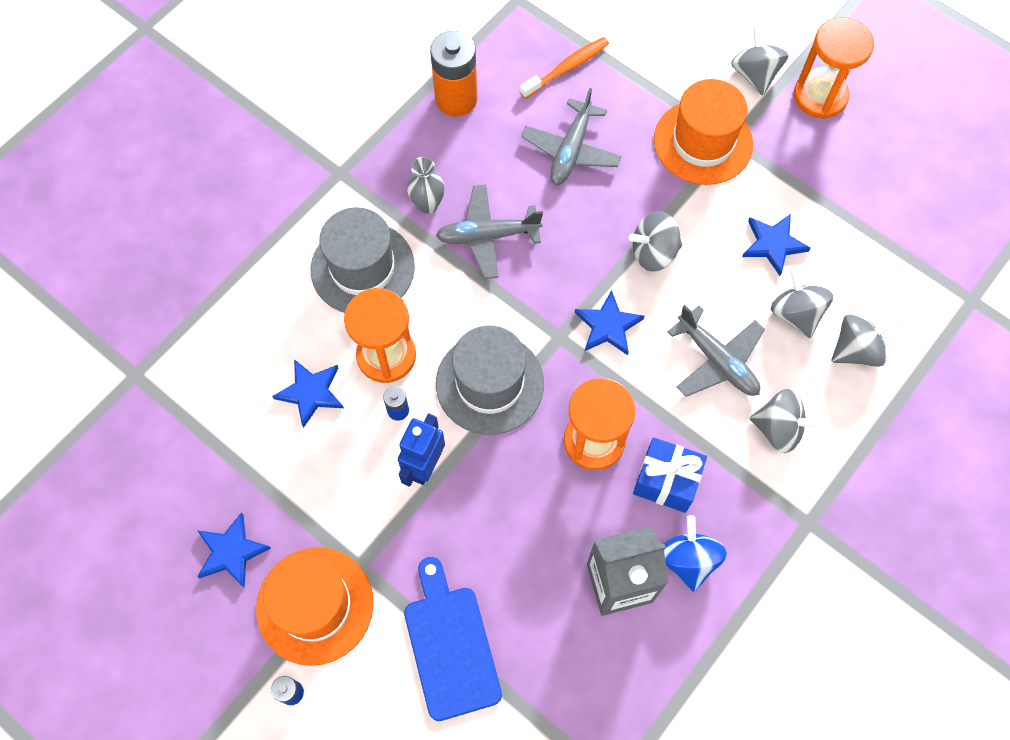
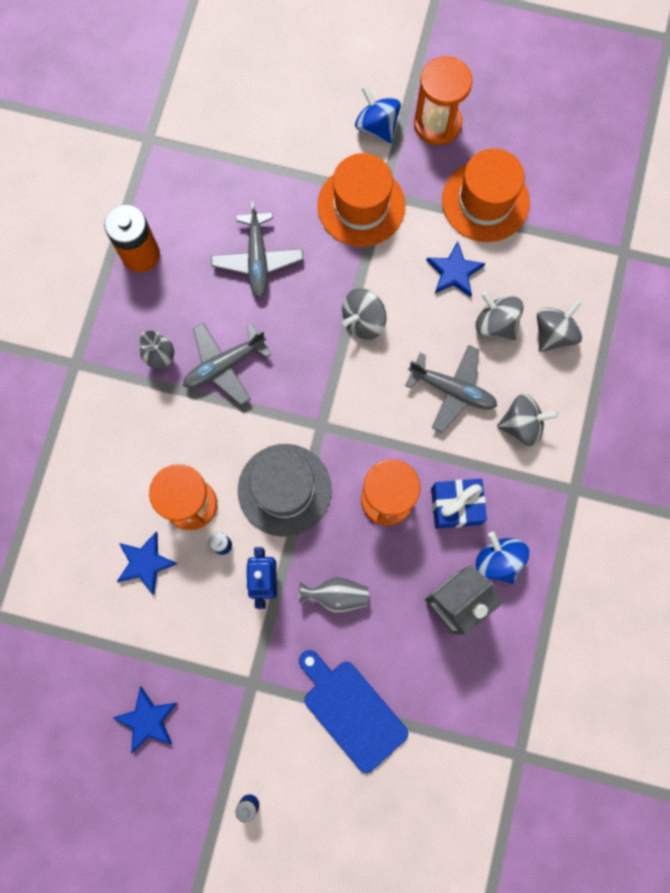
camera: 25 degrees left, 10 degrees up
(315, 605) = (234, 730): orange hat -> orange hat (485, 201)
(362, 268) = (135, 439): grey hat -> none
(492, 515) = (336, 595): none -> grey vase
(567, 68) = (220, 186): orange toothbrush -> none
(608, 326) = (355, 399): blue star -> none
(754, 74) = (377, 126): grey spinning top -> blue spinning top

